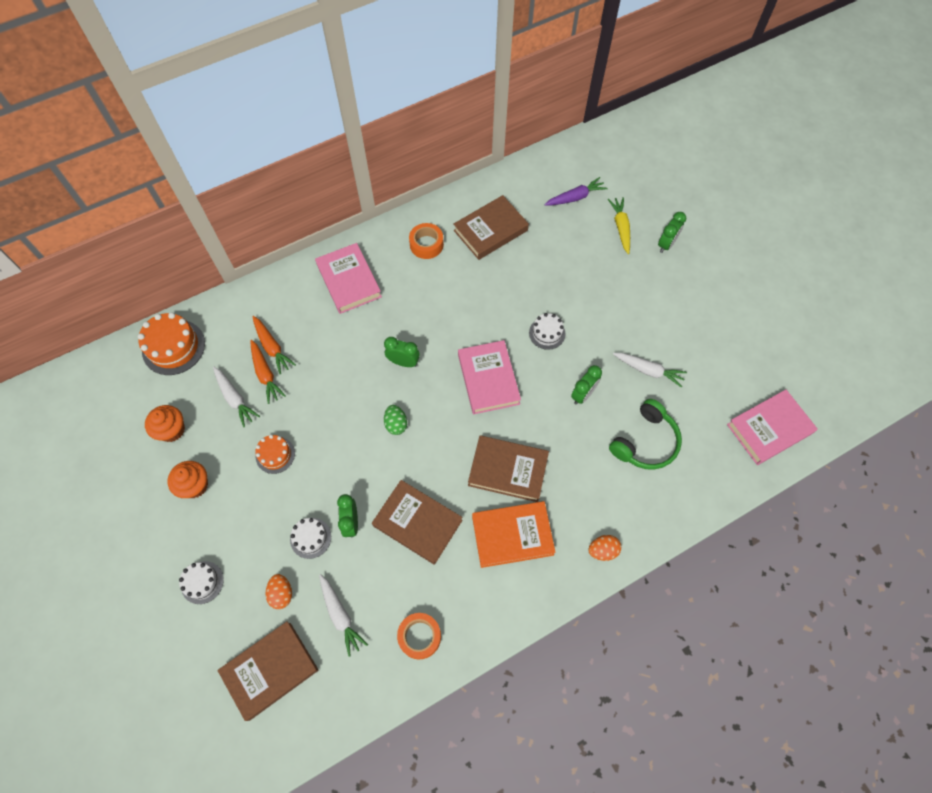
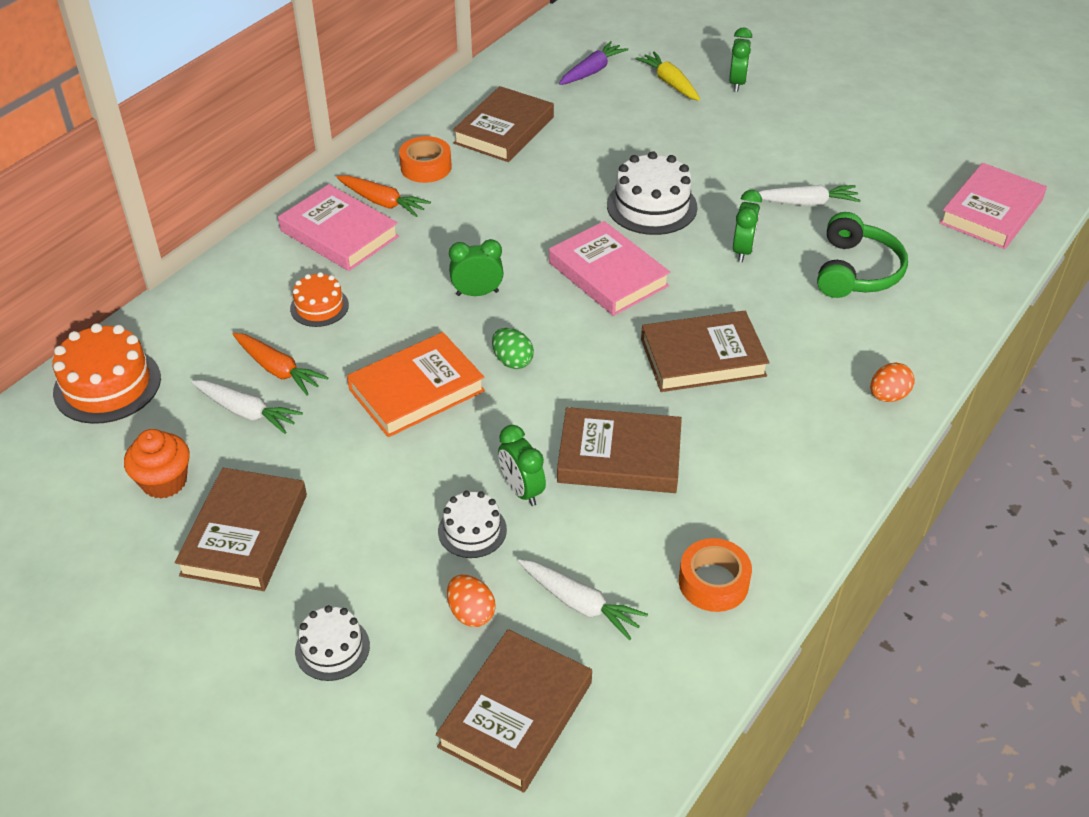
camera: 25 degrees left, 20 degrees down
(195, 485) = (245, 534): orange cupcake -> brown book
(272, 347) = (269, 337): orange carrot -> orange carrot (382, 202)
(275, 455) = (353, 454): orange cake -> orange cake (319, 307)
(512, 535) = (759, 423): orange book -> orange book (416, 390)
(547, 333) = (651, 206): white cake -> white cake, size x1.69

